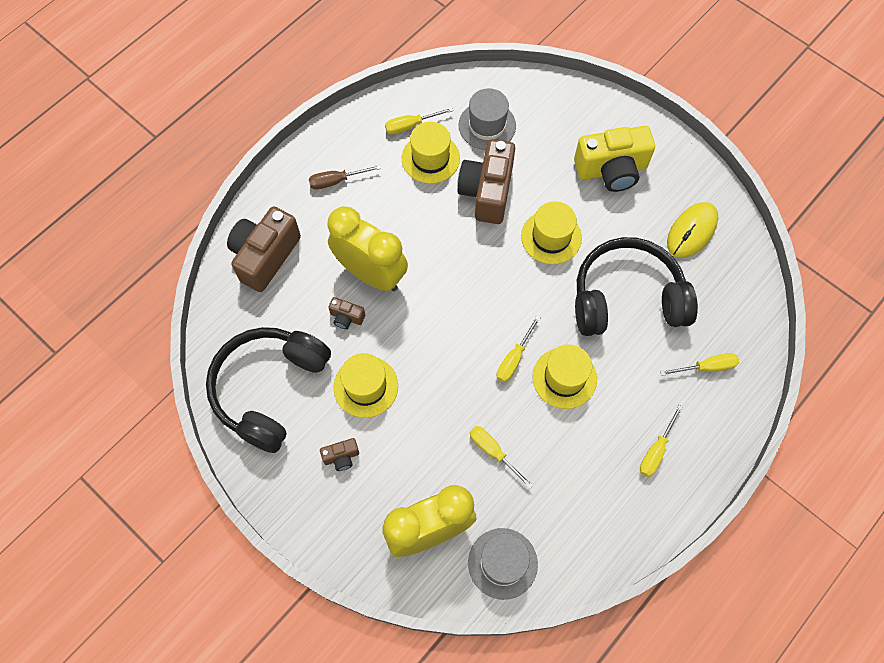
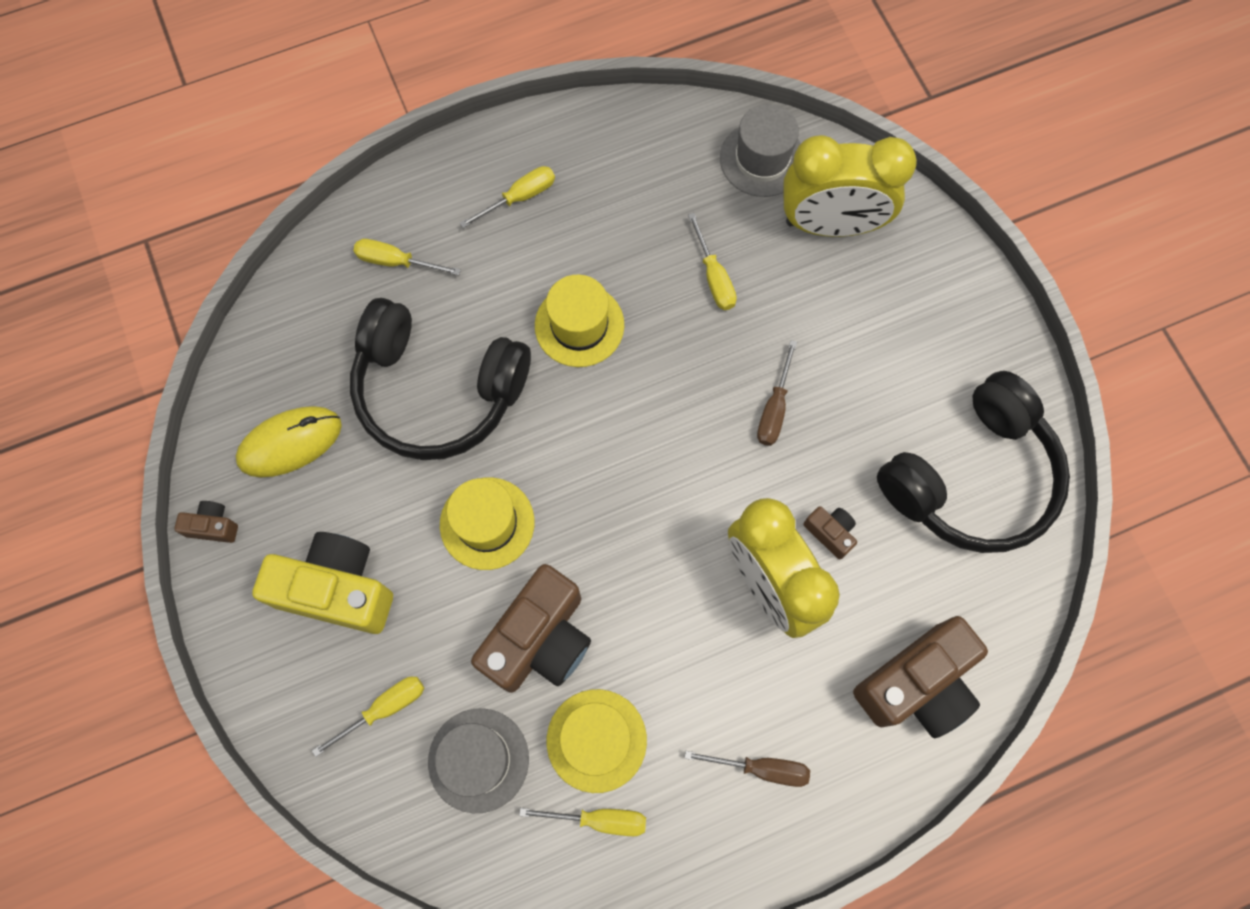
camera: 155 degrees left, 5 degrees up
(341, 457) = (905, 351): brown camera -> brown camera (213, 526)
(365, 386) = (840, 425): yellow hat -> none
(413, 379) = (774, 408): none -> brown screwdriver
(514, 358) = (630, 377): yellow screwdriver -> yellow screwdriver (384, 709)

